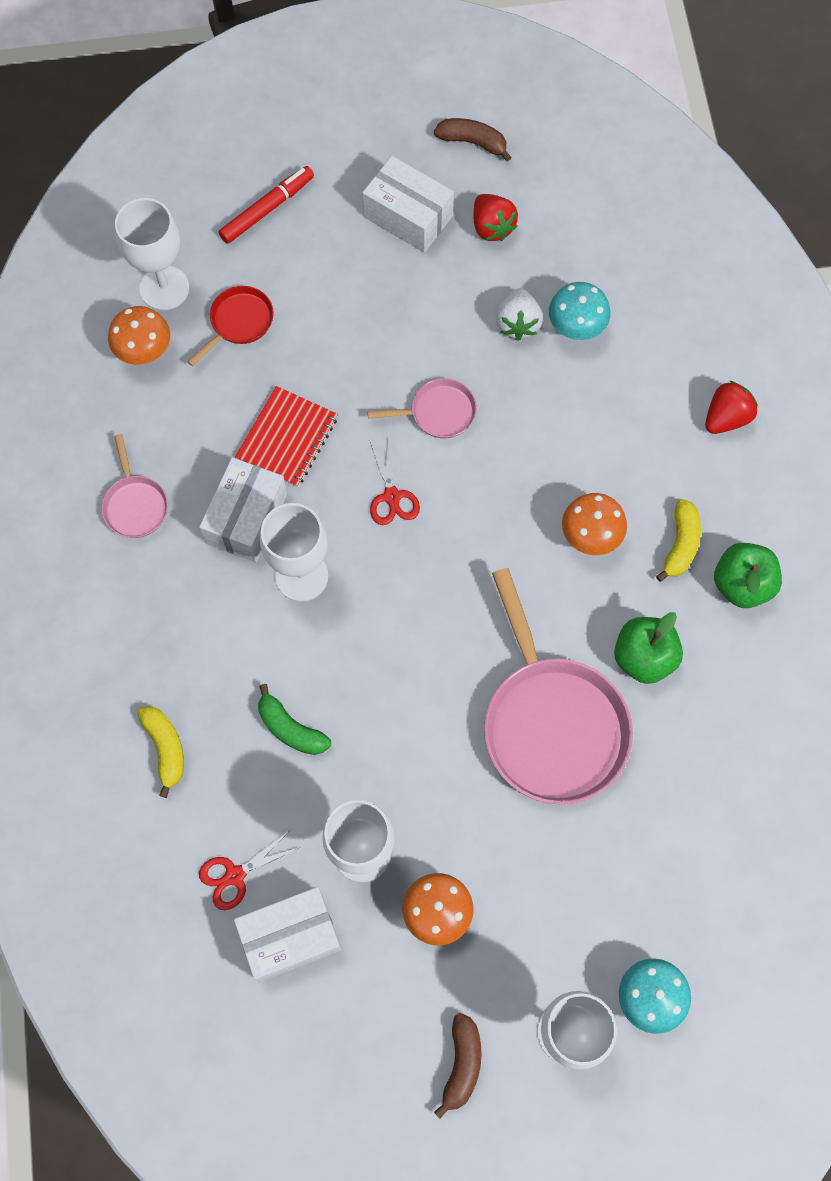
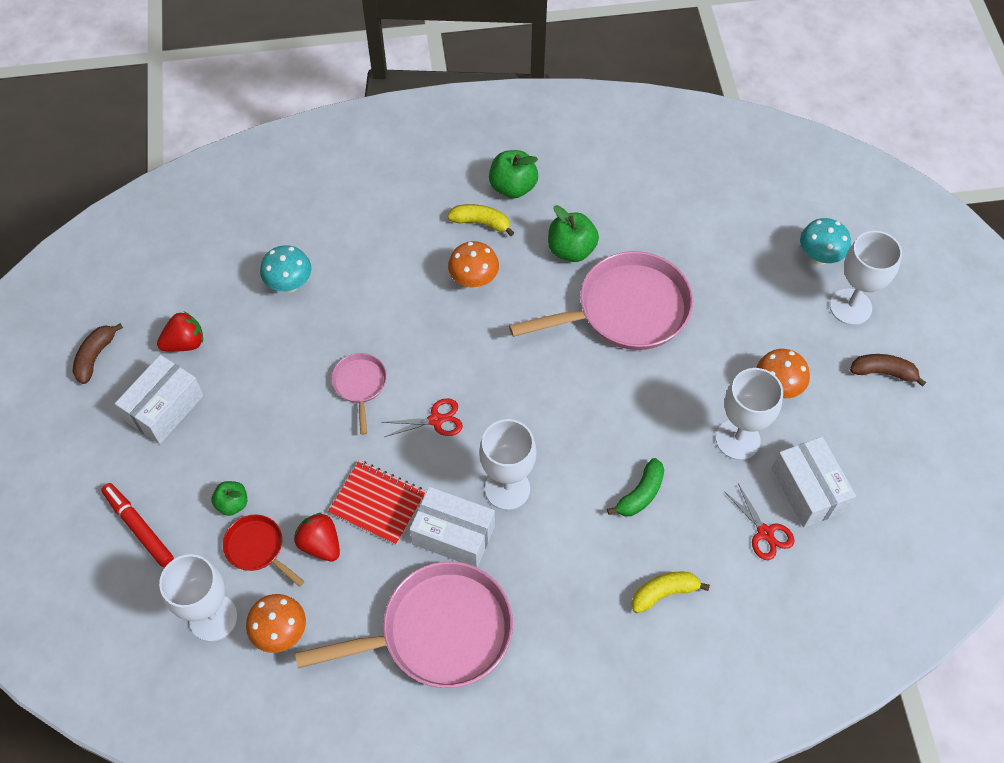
camera: 90 degrees left, 10 degrees down
(135, 505) = (438, 632): pink pan -> pink pan, size x2.10
(291, 294) = (232, 503): none -> green apple
(518, 323) = (281, 325): white strawberry -> none
(726, 418) = (377, 189): red strawberry -> red strawberry (320, 544)

